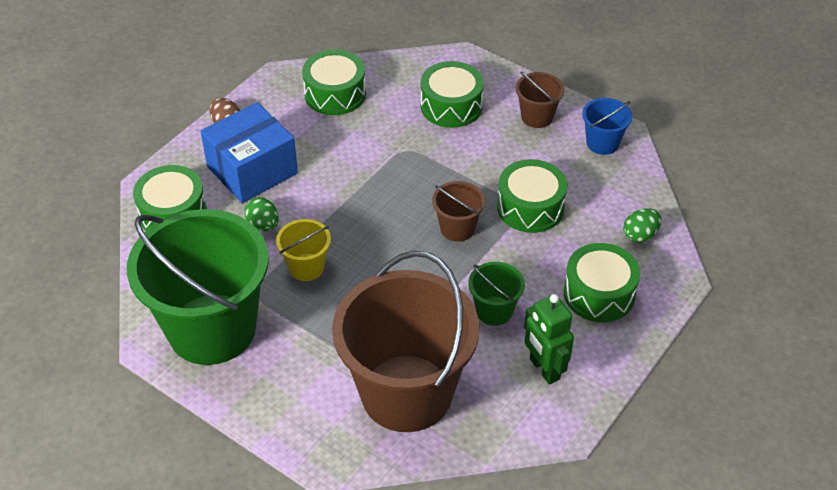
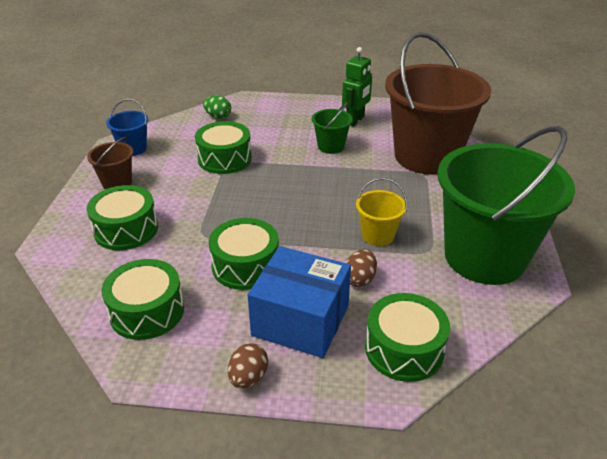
camera: 120 degrees left, 10 degrees down
(263, 225) = (359, 279): green egg -> brown egg
(457, 228) = (272, 181): brown bucket -> none
(599, 294) = (280, 118): green drum -> green drum (245, 266)

